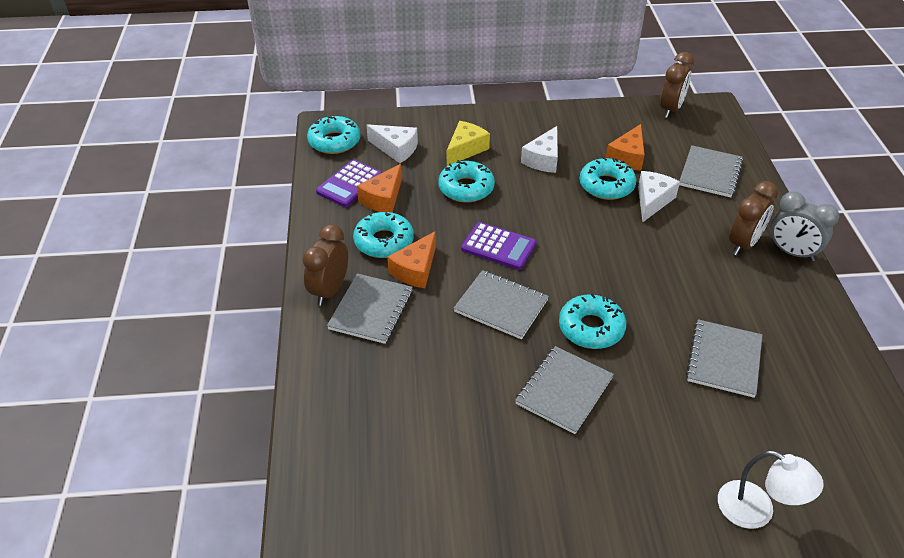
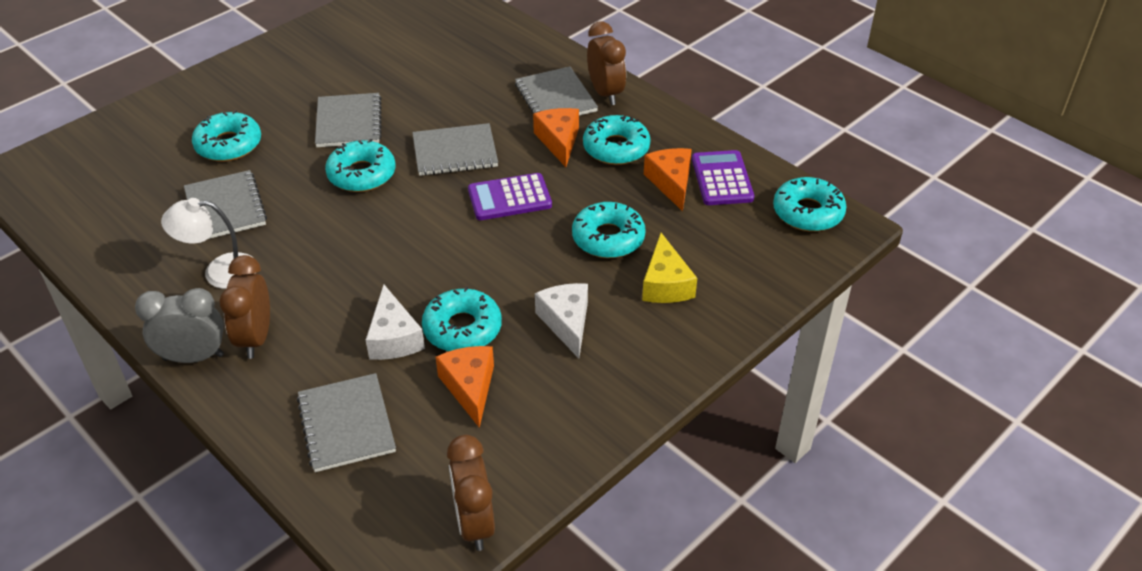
camera: 140 degrees right, 0 degrees up
(396, 149) = (736, 240): white cheese -> none
(692, 432) = (228, 145): none -> turquoise donut
(756, 511) = (158, 123): white lamp -> white lamp (219, 271)

